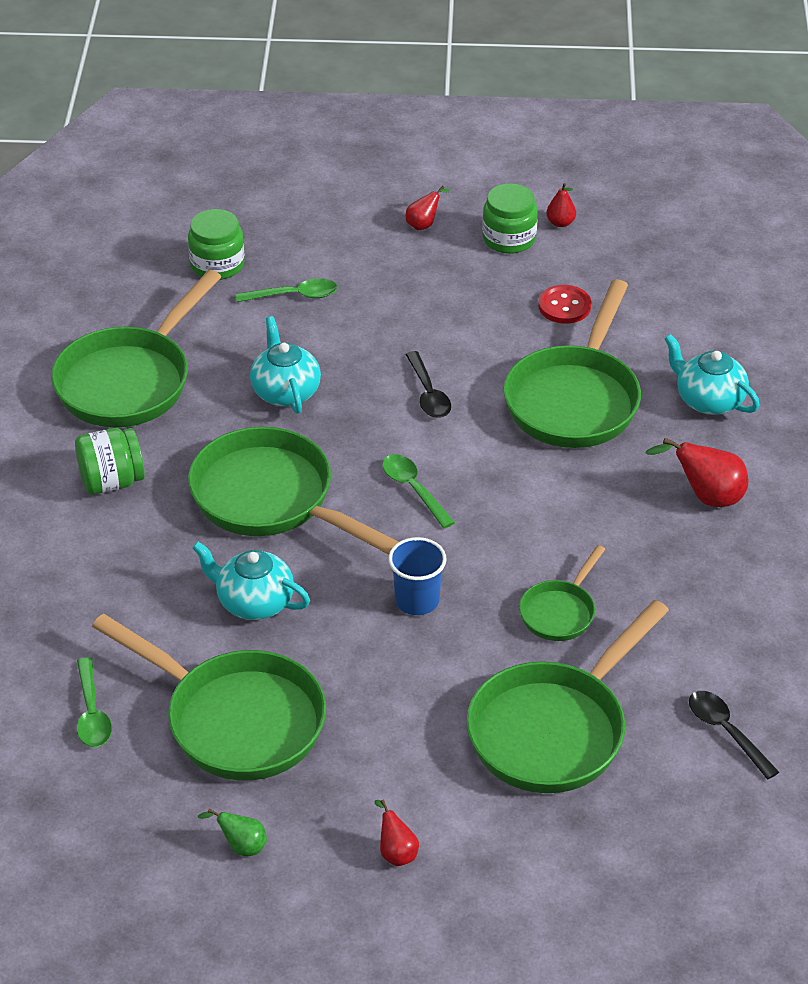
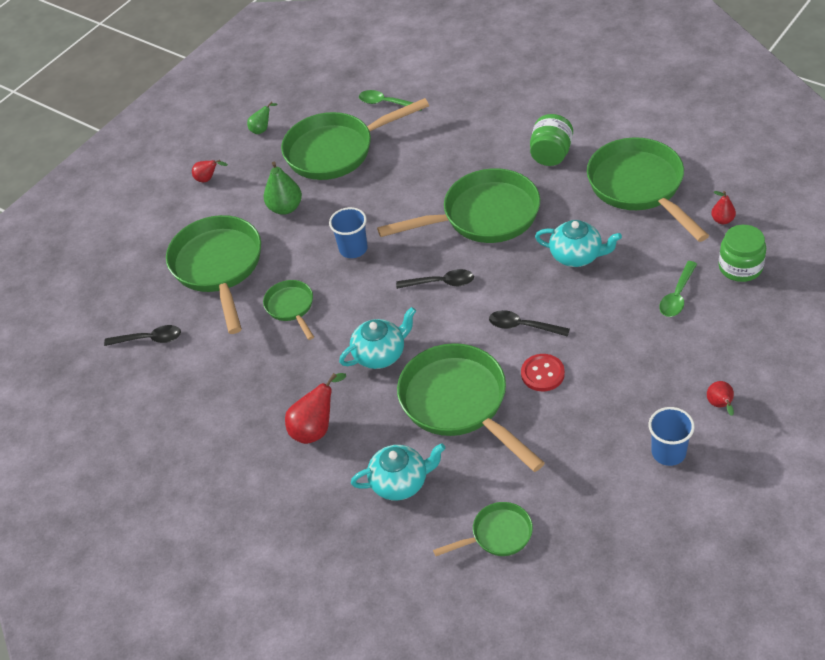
camera: 130 degrees right, 5 degrees up
(253, 602) = (409, 182): turquoise teapot -> turquoise teapot (380, 354)
(392, 717) = (285, 208): none -> green pear
(413, 489) = (441, 283): green spoon -> black spoon
(509, 239) = (668, 452): green jar -> blue cup
(560, 223) = (669, 498): red pear -> red pear (722, 220)
(564, 306) = (562, 448): red button -> red button (542, 374)
(701, 311) = (497, 535): none -> green pan

